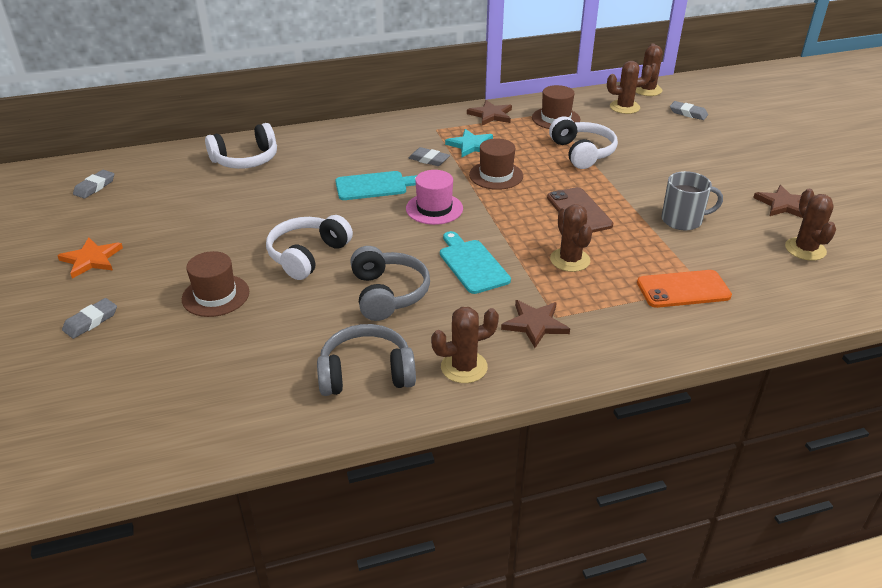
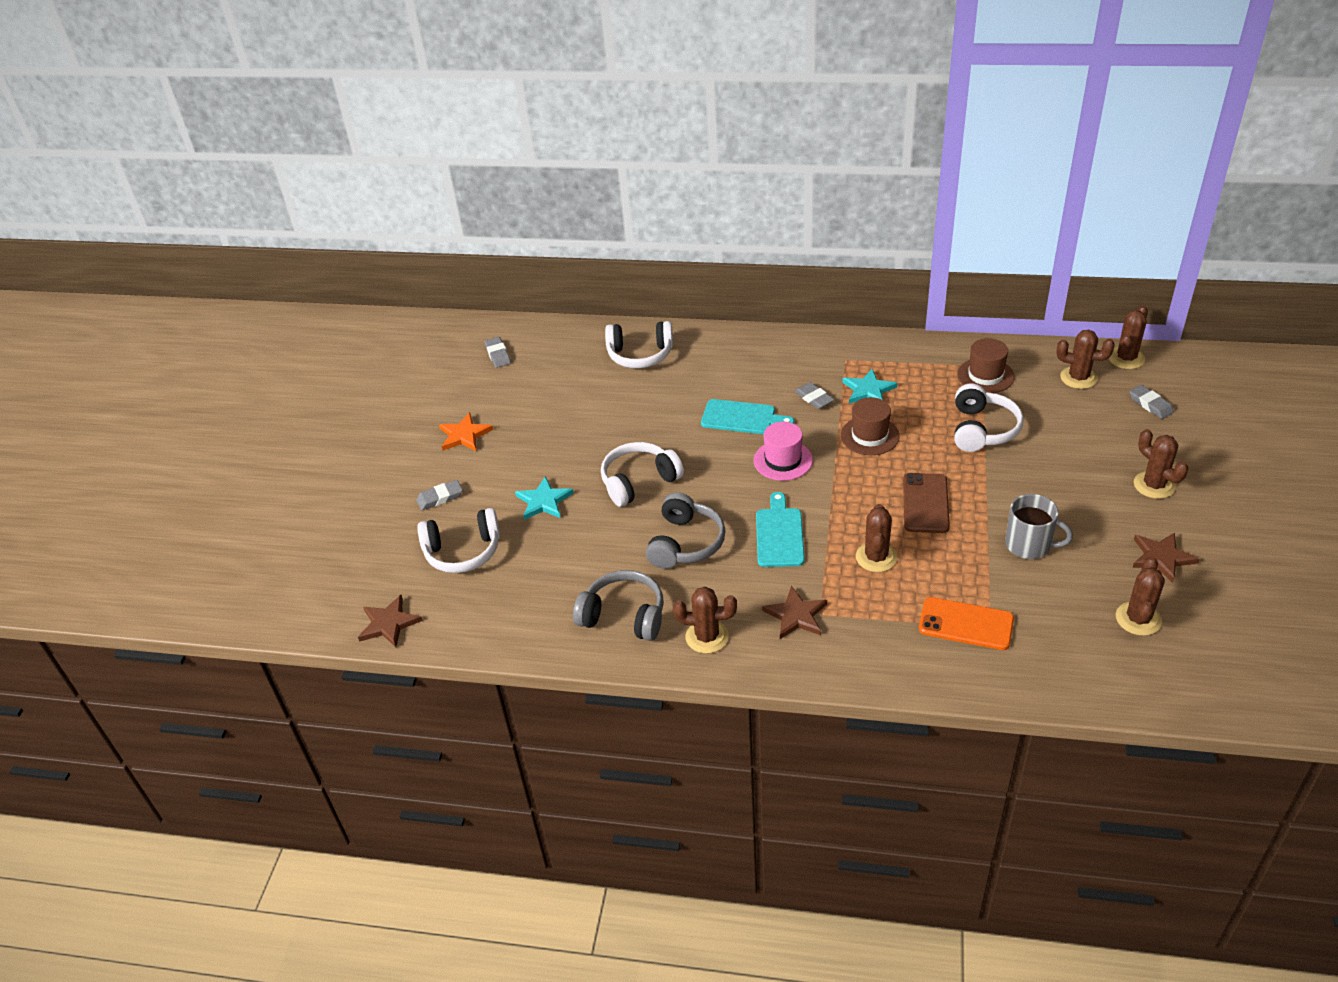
camera: 30 degrees right, 5 degrees up
(95, 187) = (498, 355): grey eraser -> grey eraser turned 75 degrees counterclockwise
(146, 364) = (463, 551): none -> white headphones
(215, 295) = (544, 501): brown hat -> turquoise star
(491, 115) = (916, 354): brown star -> brown star (389, 623)
(735, 161) = (1154, 485): none -> brown cactus

